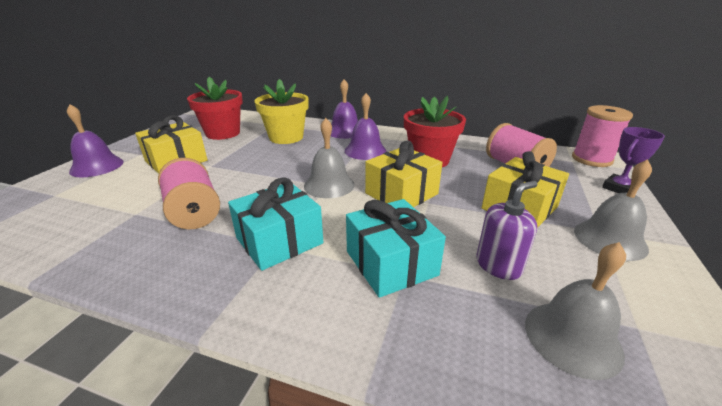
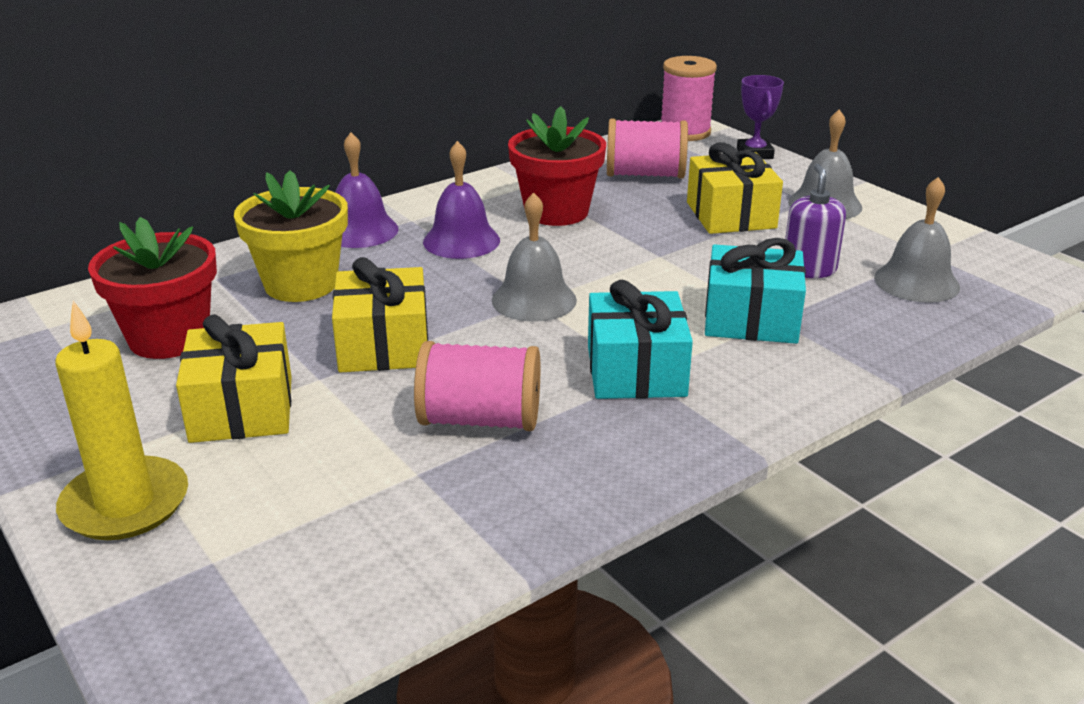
camera: 55 degrees left, 0 degrees up
(97, 166) = (125, 504): purple bell -> yellow candle
(401, 193) = (620, 262): yellow gift -> yellow gift (384, 345)

